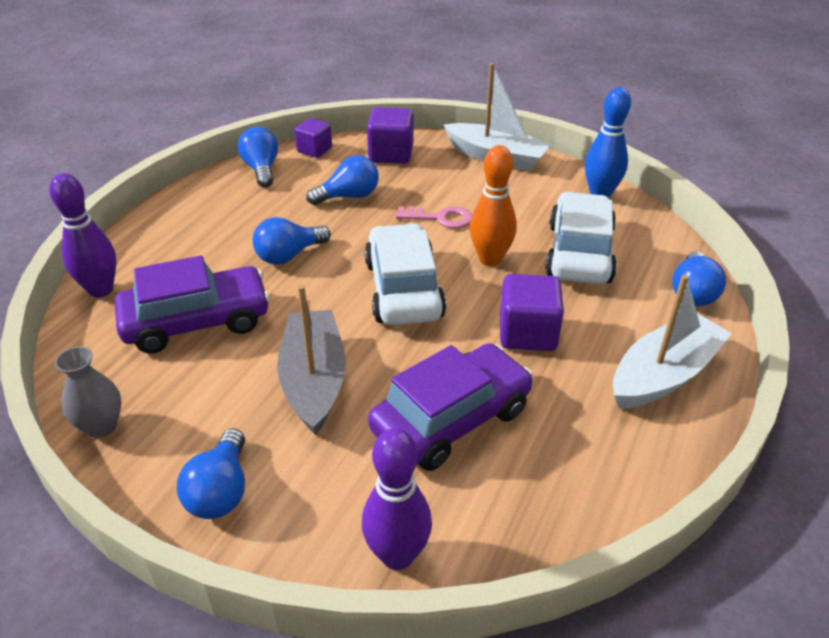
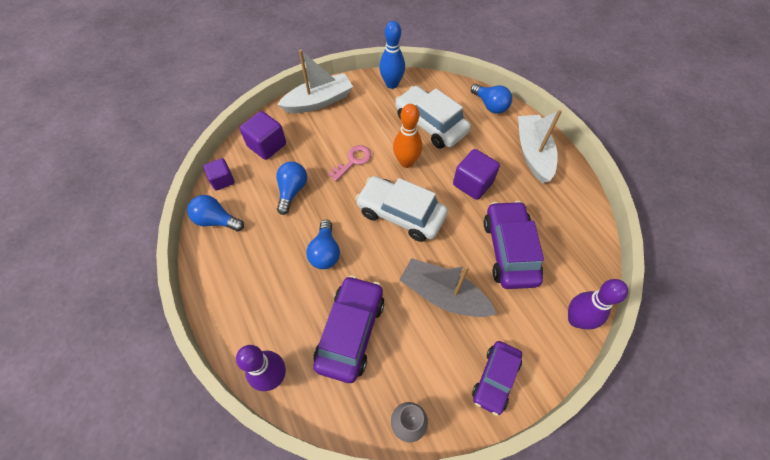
camera: 55 degrees left, 20 degrees up
(221, 491) = (495, 379): blue light bulb -> purple car

